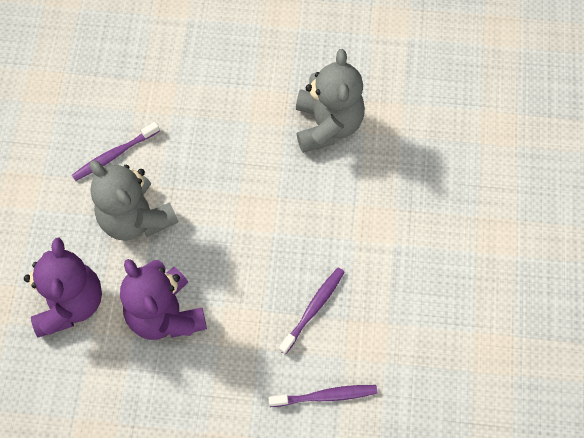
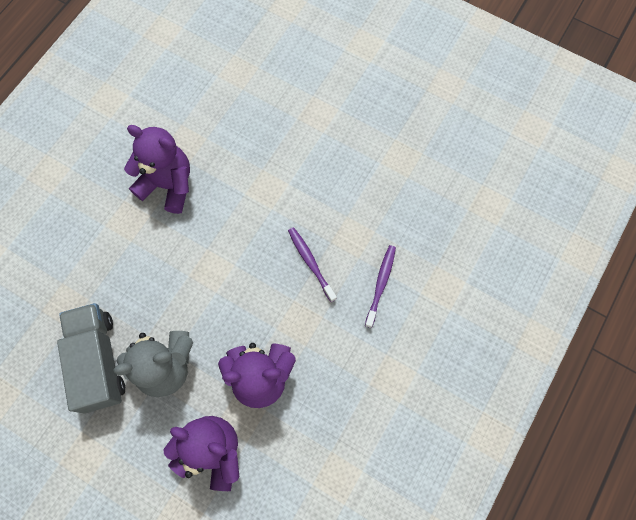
camera: 65 degrees left, 5 degrees up
(114, 155) = (98, 361): purple toothbrush -> grey truck
(327, 125) = (168, 185): grey teddy bear -> purple teddy bear

